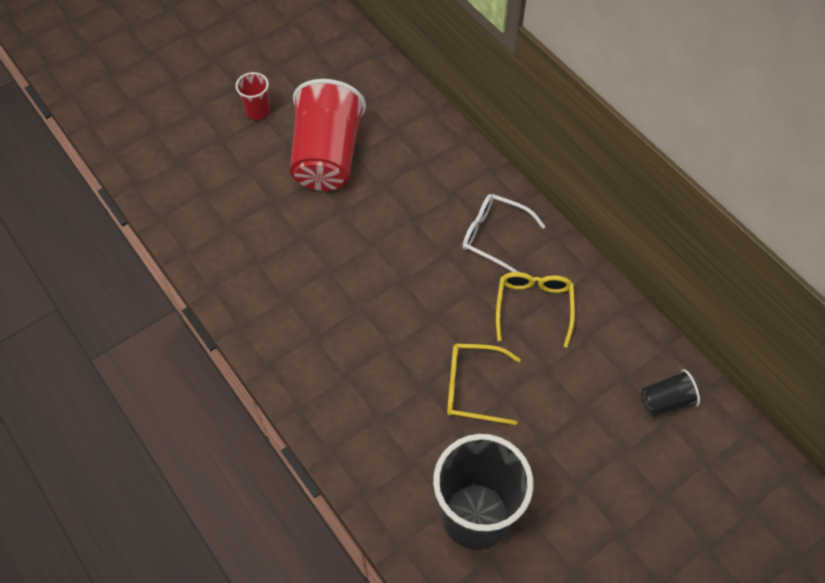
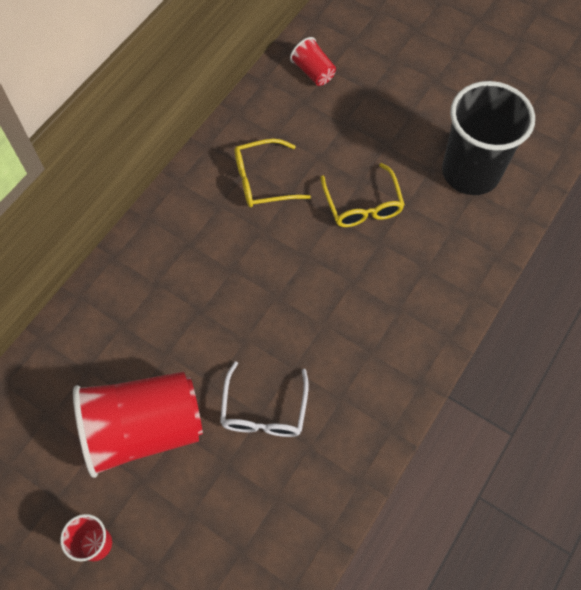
camera: 110 degrees left, 5 degrees up
(494, 236) = (196, 232): white glasses -> white glasses (264, 410)
(665, 401) = (313, 72): black cup -> red cup

